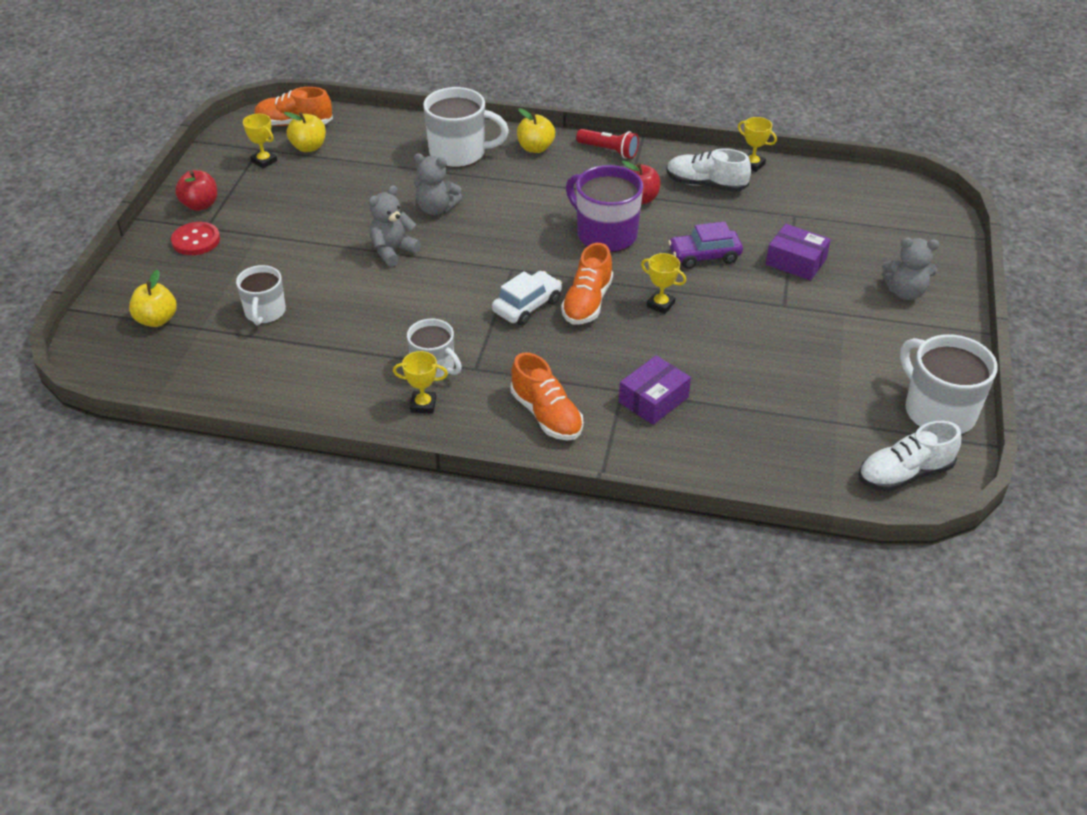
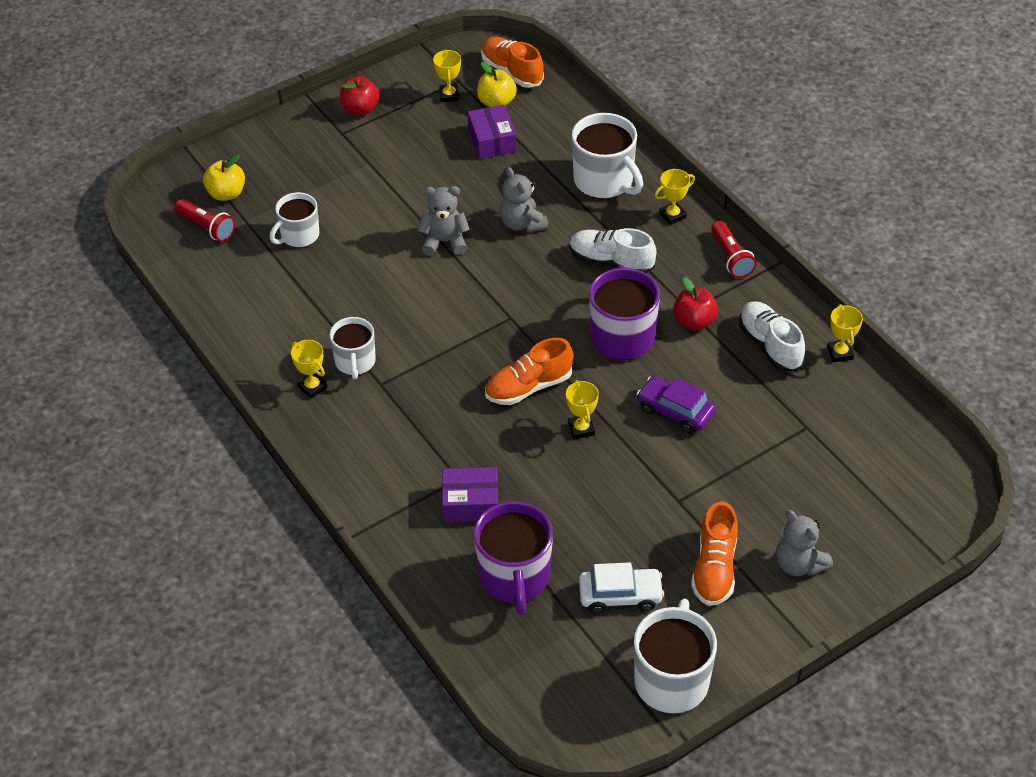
camera: 45 degrees right, 5 degrees up
(171, 352) = (207, 227): none -> red flashlight
(196, 240) = (323, 140): red button -> none
(527, 306) = (481, 358): white car -> white car (620, 595)
(535, 148) = (672, 215): yellow apple -> yellow trophy
(546, 415) = (382, 457): orange shoe -> orange shoe (714, 568)
(753, 424) = (514, 578): none -> purple mug
(796, 261) = (745, 470): purple box -> purple box (492, 140)
(904, 474) = (571, 704): white shoe -> white shoe (611, 262)

